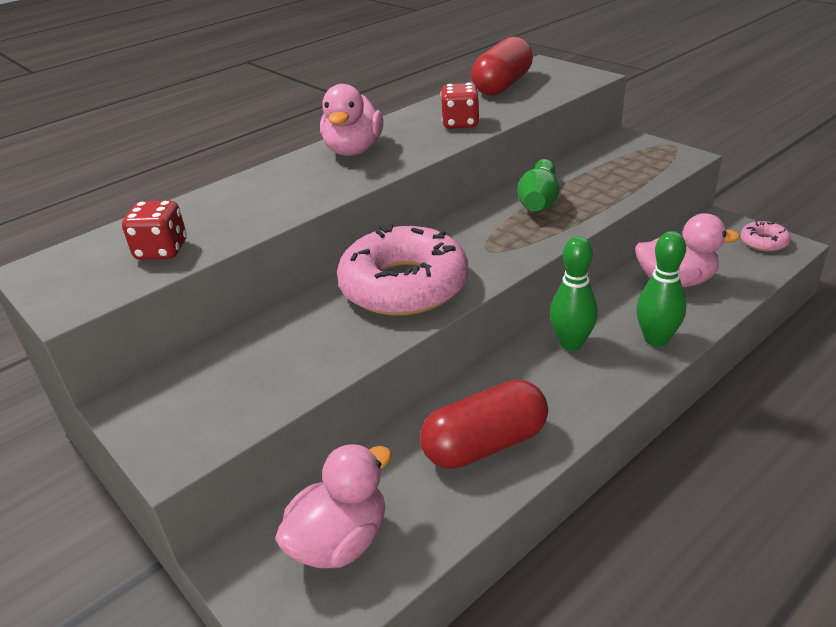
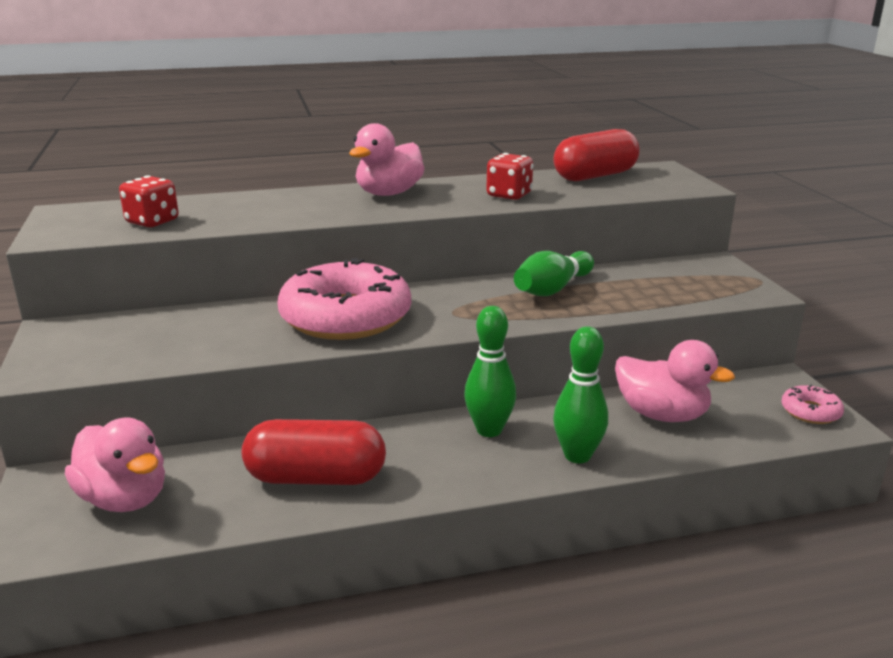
camera: 25 degrees right, 10 degrees down
(340, 541) = (125, 499): pink duck -> pink duck turned 60 degrees clockwise

